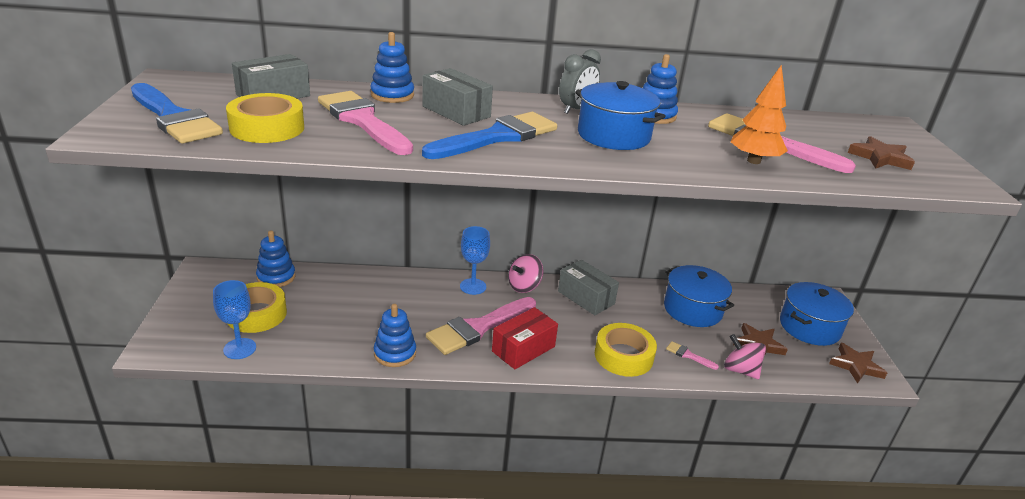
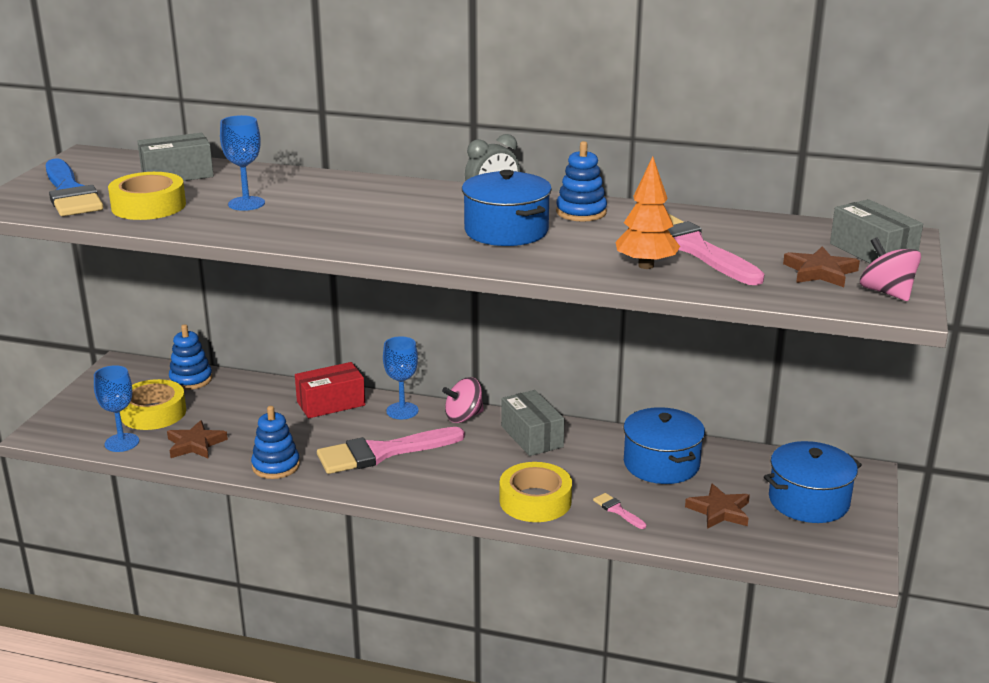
camera: 20 degrees right, 5 degrees down
(362, 121) = (246, 203): pink brush -> blue goblet
(392, 95) = (299, 179): blue stacking toy -> none
(456, 112) = (352, 198): grey box -> grey box (872, 252)
(497, 137) = (373, 226): blue brush -> none
(523, 349) = (420, 479): red box -> red box (331, 403)
(740, 370) = (673, 533): pink spinning top -> pink spinning top (886, 292)
(856, 366) = (837, 550): brown star -> brown star (195, 444)

